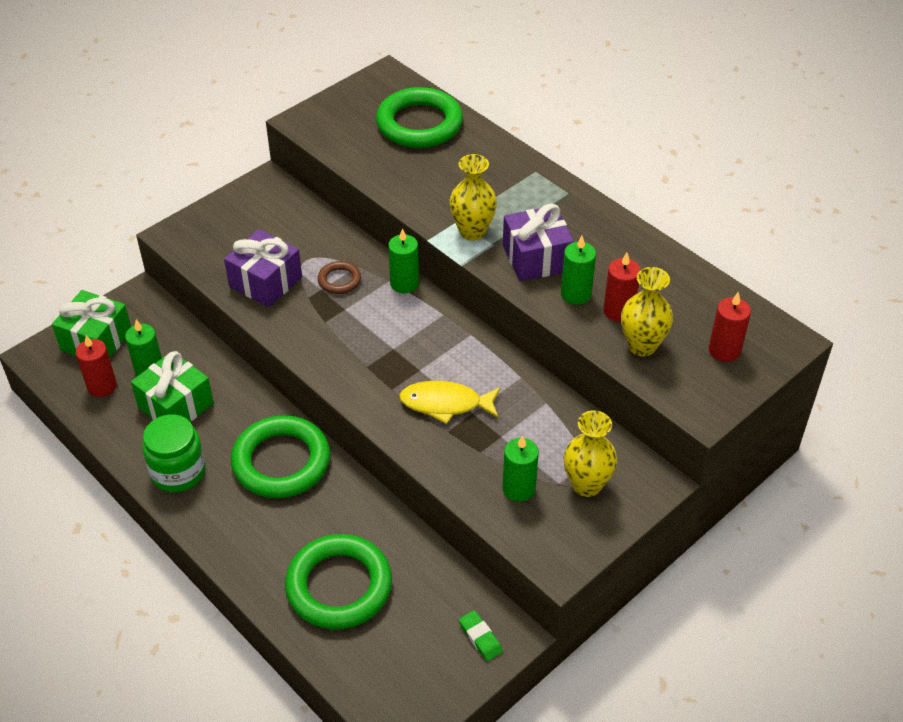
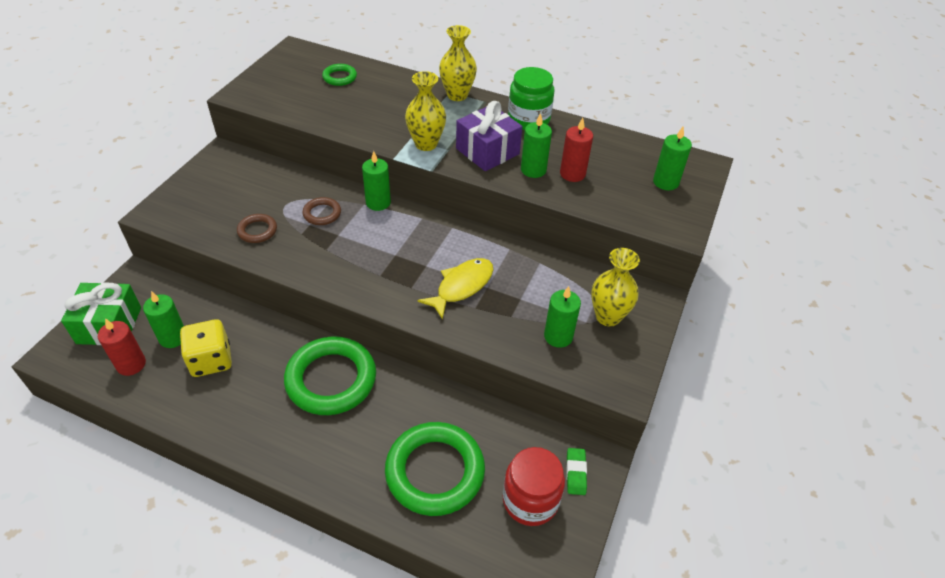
camera: 25 degrees left, 0 degrees up
(175, 405) = (211, 360): green gift -> yellow dice
(178, 472) = (239, 419): green jar -> green jar (528, 119)
(265, 282) = (257, 231): purple gift -> brown ring
(419, 124) = (340, 77): green ring -> green ring, size x0.47
(419, 647) = (530, 500): none -> red jar
(445, 404) = (462, 286): yellow fish -> yellow fish turned 150 degrees clockwise
(480, 638) = (575, 473): green eraser -> green eraser turned 60 degrees clockwise
(642, 346) = (605, 194): yellow vase -> yellow vase (457, 95)
(724, 350) = (665, 182): red candle -> green candle

